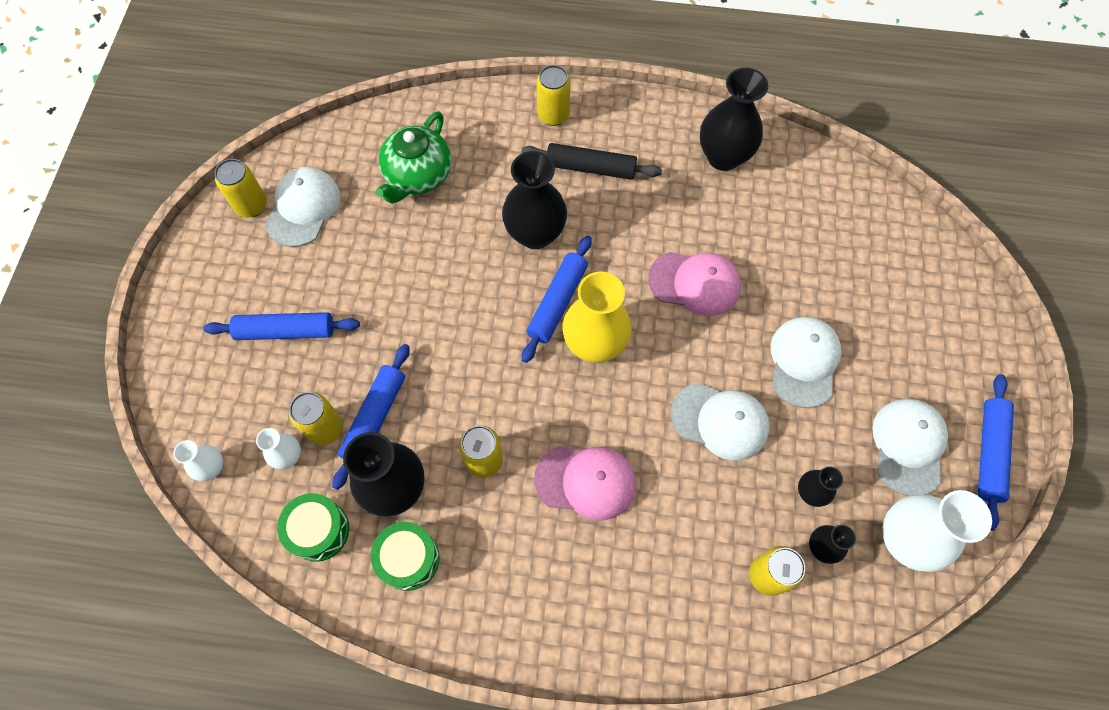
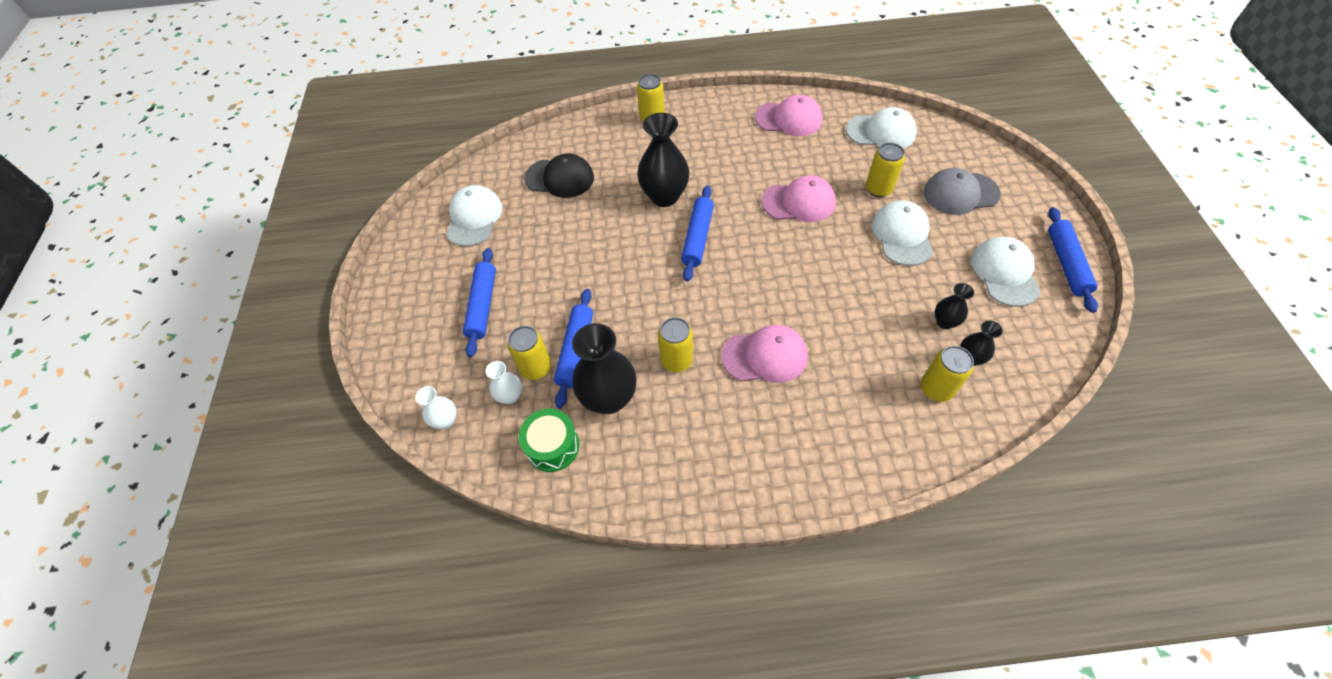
camera: 10 degrees left, 10 degrees down
(251, 206) = (431, 225): yellow can -> yellow can (878, 189)
(285, 331) = (483, 305): blue rolling pin -> blue rolling pin turned 75 degrees counterclockwise
(408, 559) = (637, 449): green drum -> none
(417, 176) = (560, 178): green teapot -> black cap
(590, 168) = (692, 146): black rolling pin -> none
(594, 344) = (737, 259): yellow vase -> none
(720, 421) = (855, 289): white cap -> white cap (881, 132)
(723, 156) = (789, 119): black vase -> pink cap
(898, 321) = (960, 193): none -> grey cap
(904, 540) = (1031, 337): white vase -> none

